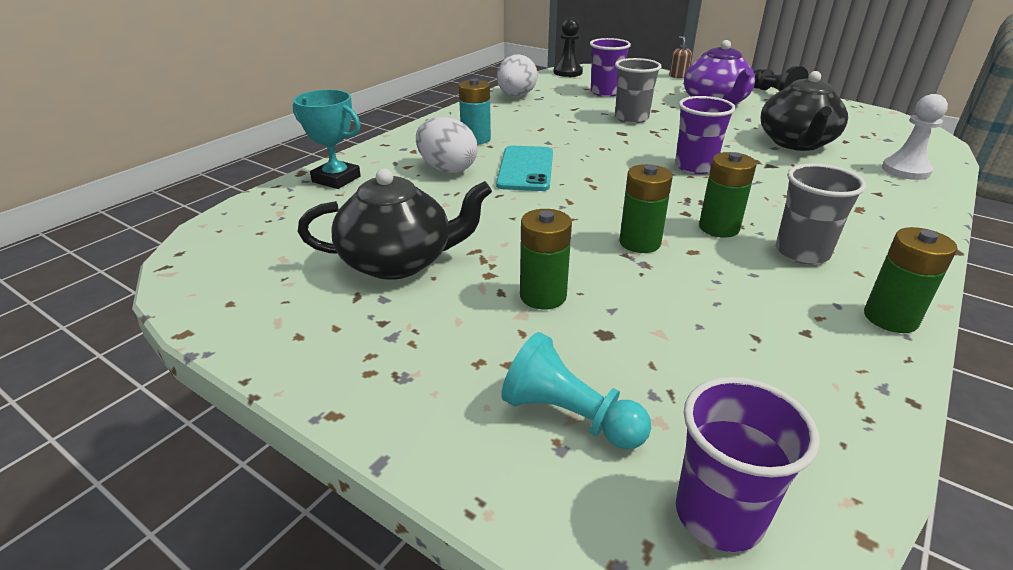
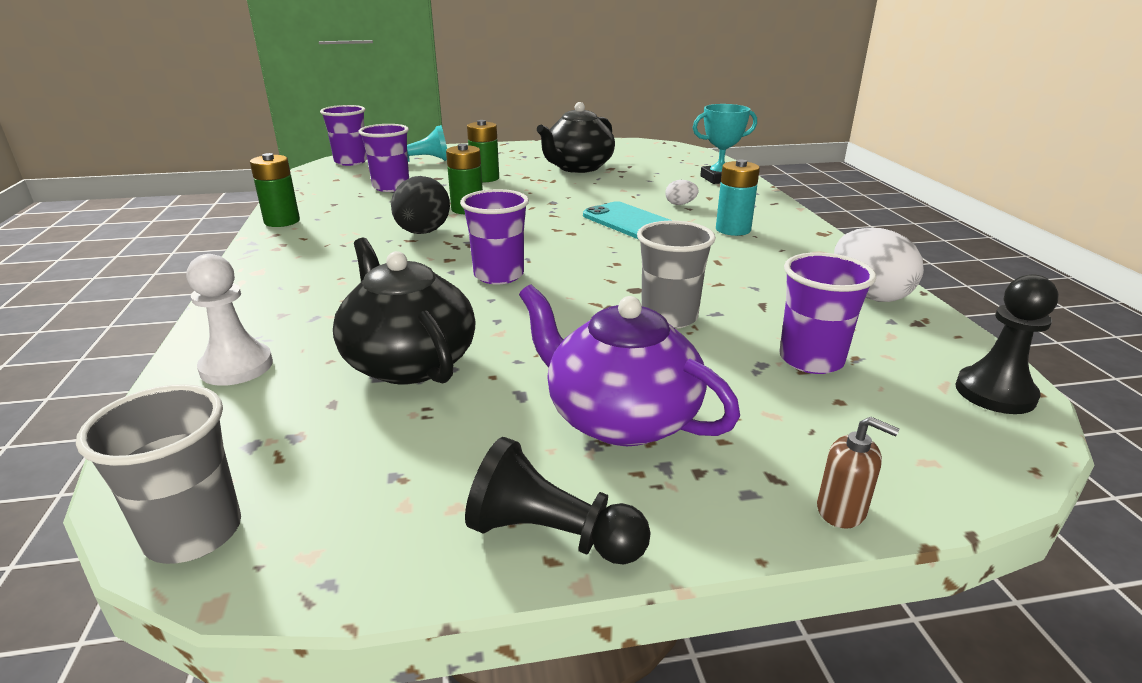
camera: 135 degrees right, 5 degrees down
(447, 169) = (680, 204): white egg -> white egg, size x0.49
(695, 339) = (391, 187): none -> purple cup
(719, 228) = (423, 233): green battery -> black egg
(802, 252) = (349, 236): grey cup -> grey cup (194, 533)

